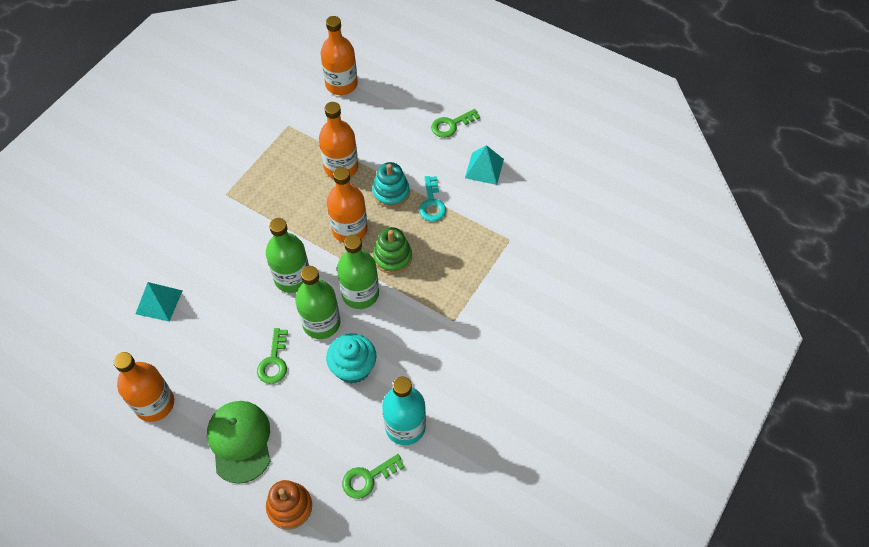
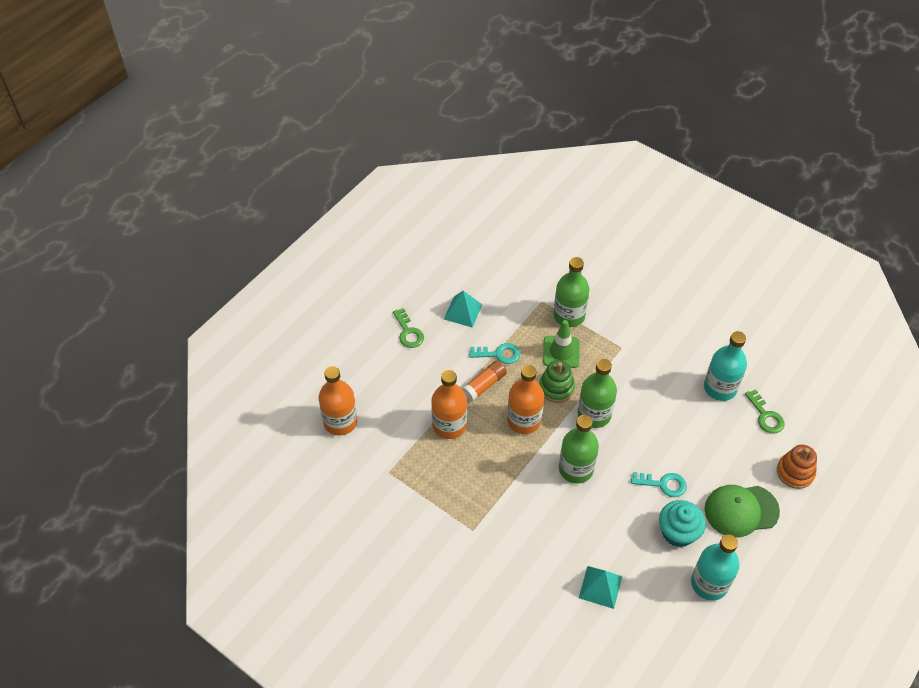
camera: 85 degrees left, 5 degrees down
(154, 404) = (709, 583): orange bottle -> turquoise bottle
(274, 361) = (663, 484): green key -> turquoise key
(321, 323) = (624, 446): green bottle -> green bottle (569, 315)
(353, 367) = (667, 423): turquoise cupcake -> turquoise cupcake (678, 532)
(391, 192) = (484, 385): turquoise stacking toy -> orange glue stick
(441, 260) = (561, 352): none -> green traffic cone

